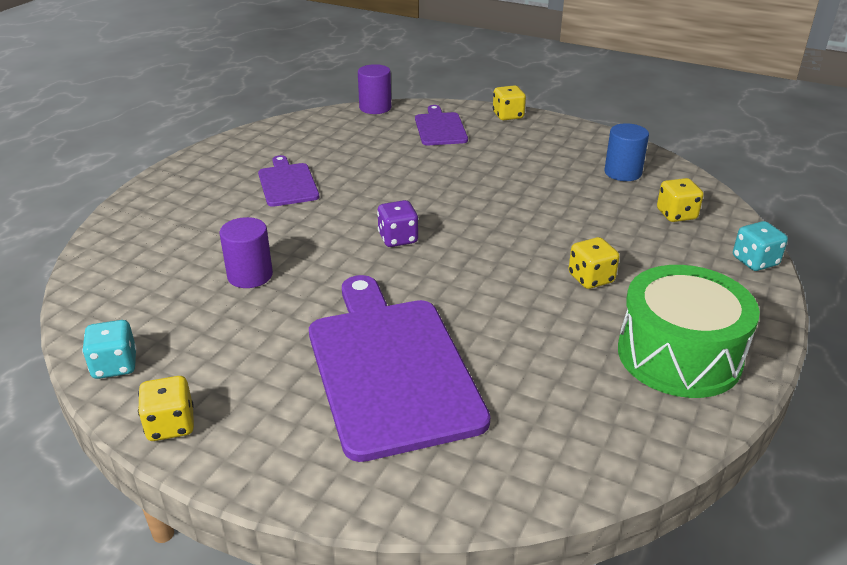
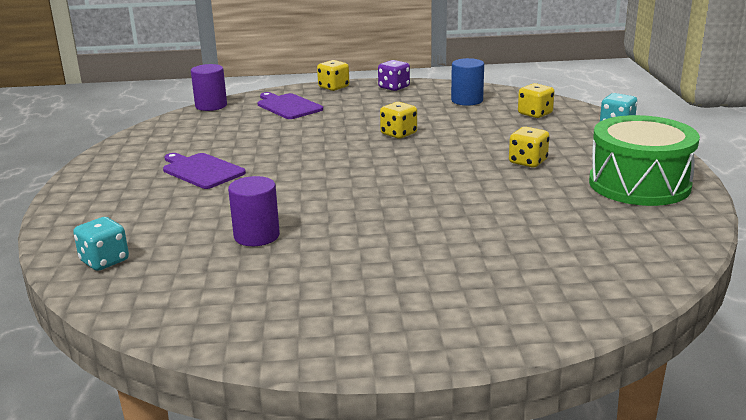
camera: 30 degrees left, 10 degrees down
(115, 366) = (216, 331): turquoise dice -> turquoise dice (104, 261)
(170, 425) = (330, 348): yellow dice -> yellow dice (398, 134)
(390, 368) = (459, 253): purple cutting board -> none
(398, 238) = (352, 179): purple dice -> purple dice (394, 87)

